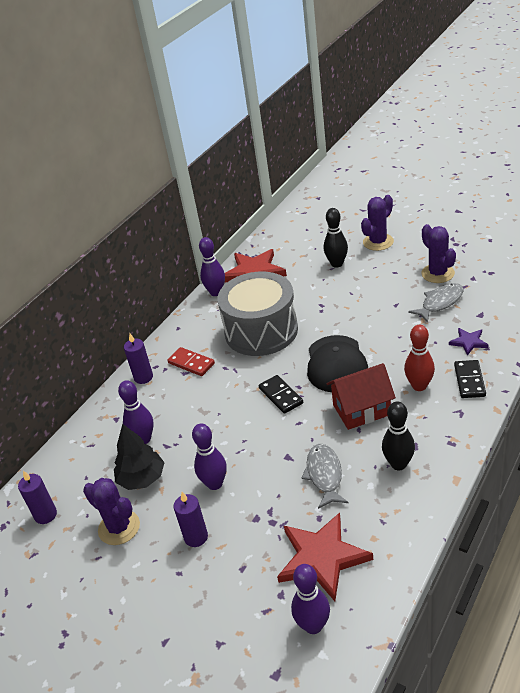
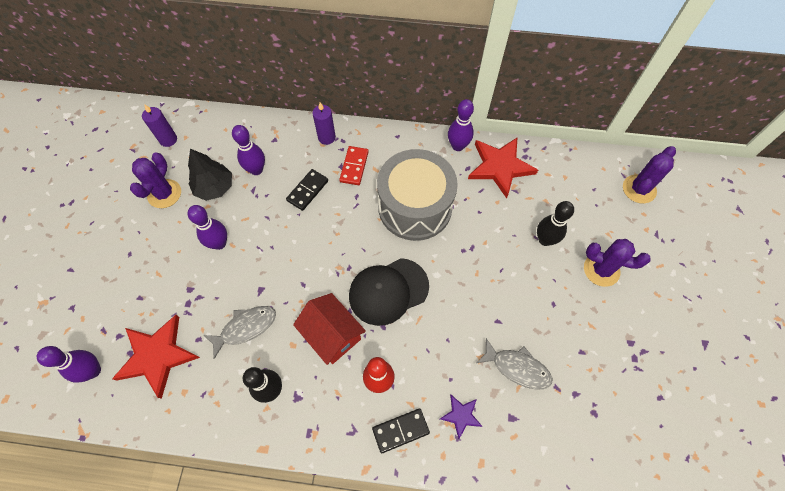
camera: 60 degrees right, 25 degrees up
(196, 537) = (163, 252): purple candle -> none
(281, 396) = (332, 257): black domino -> black domino (307, 191)
(438, 273) = (568, 351): purple cactus -> purple cactus (639, 189)

